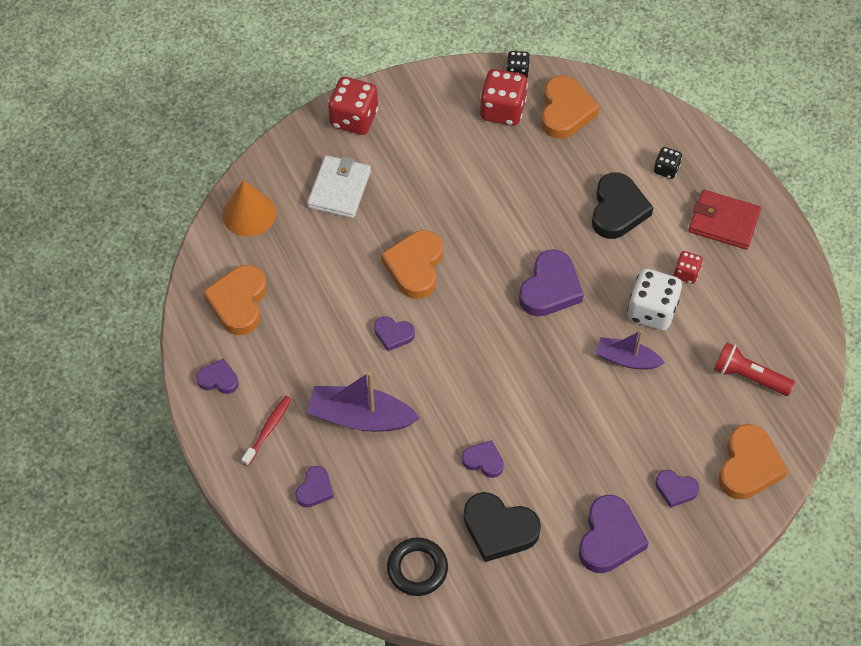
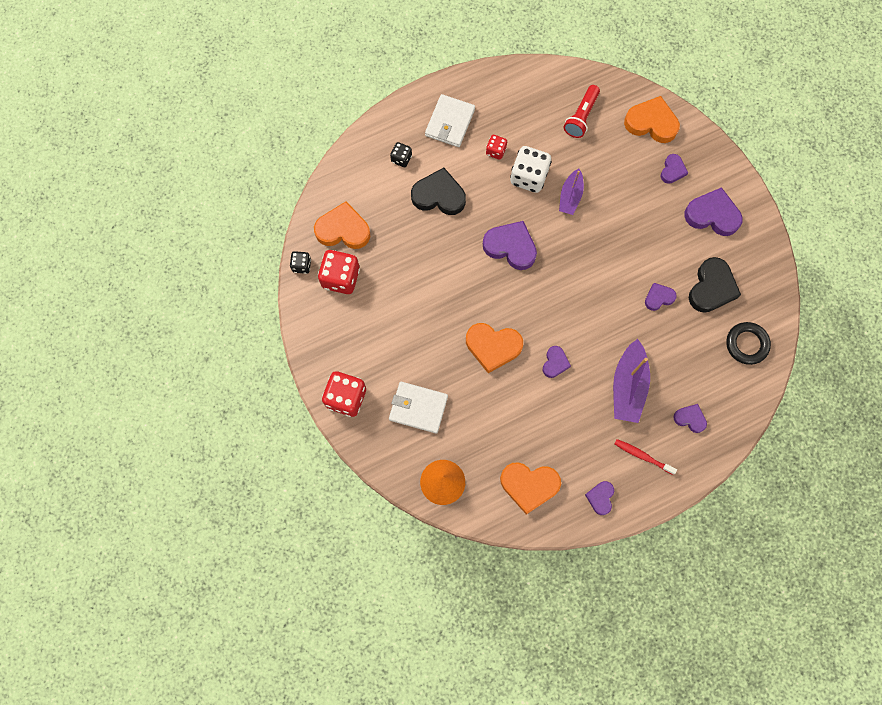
camera: 90 degrees left, 15 degrees up
(483, 461) = (658, 298): purple heart -> purple heart turned 45 degrees clockwise
(723, 222) = (450, 122): red wallet -> white wallet

